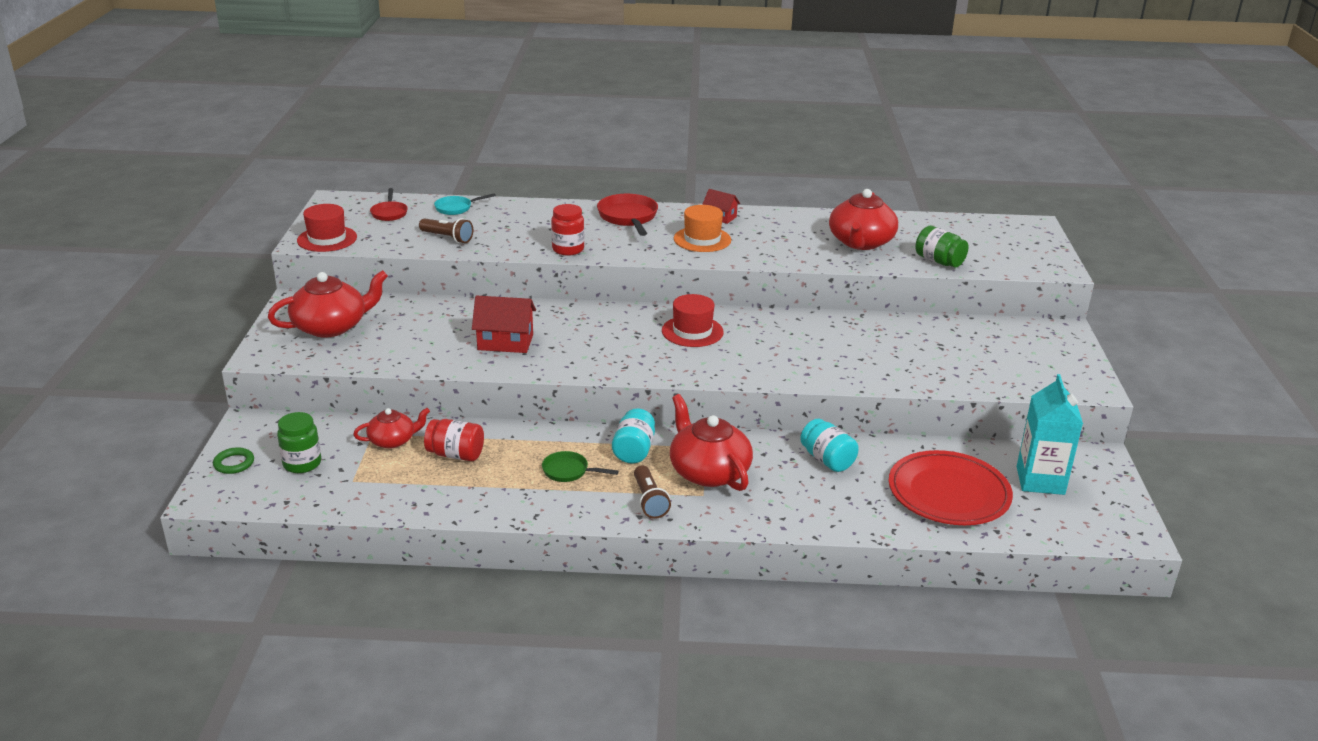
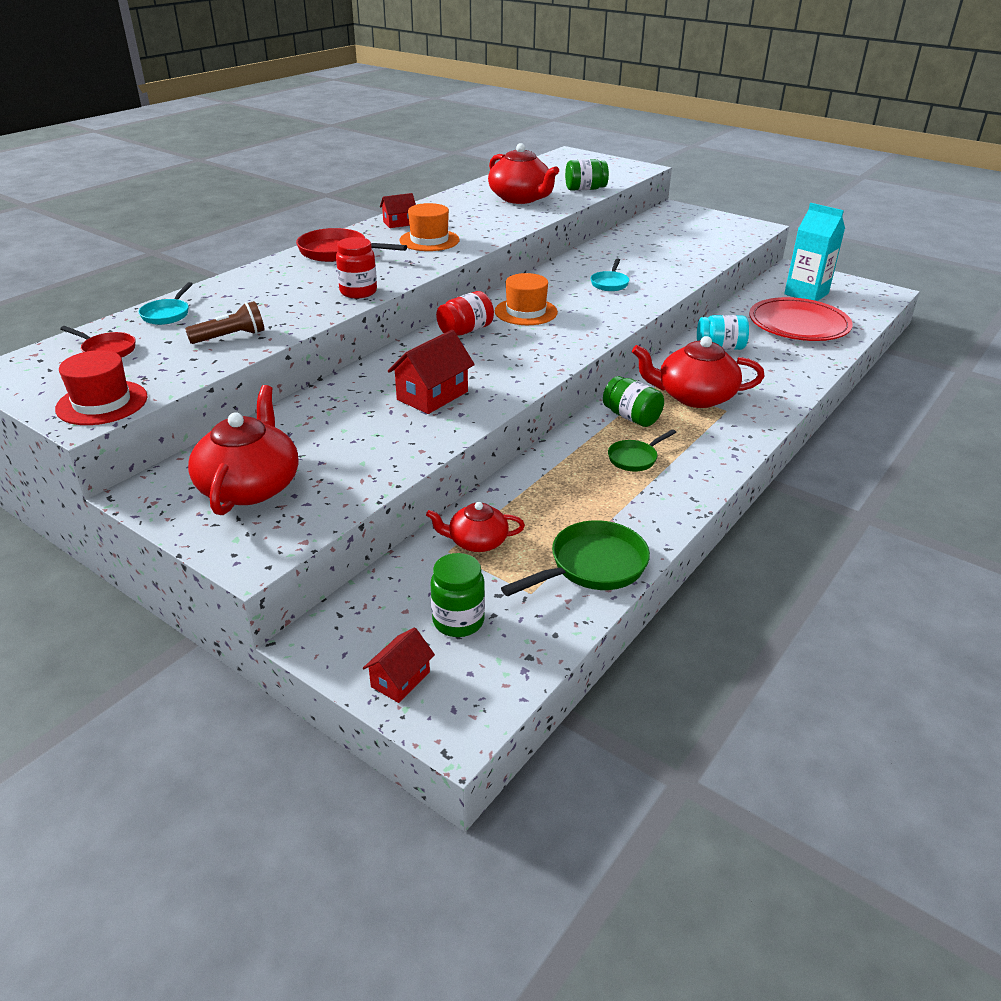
camera: 55 degrees left, 5 degrees up
(234, 463) = (400, 679): green ring -> red house
(393, 440) = (477, 541): red teapot -> red teapot turned 105 degrees counterclockwise
(403, 495) = (592, 566): none -> green pan
(455, 454) = (545, 510): red jar -> red jar (465, 331)
(634, 451) = (631, 417): turquoise jar -> green jar
(649, 501) = (715, 436): brown flashlight -> none
(692, 331) = (526, 312): red hat -> orange hat
(807, 350) = (610, 283): none -> turquoise pan

